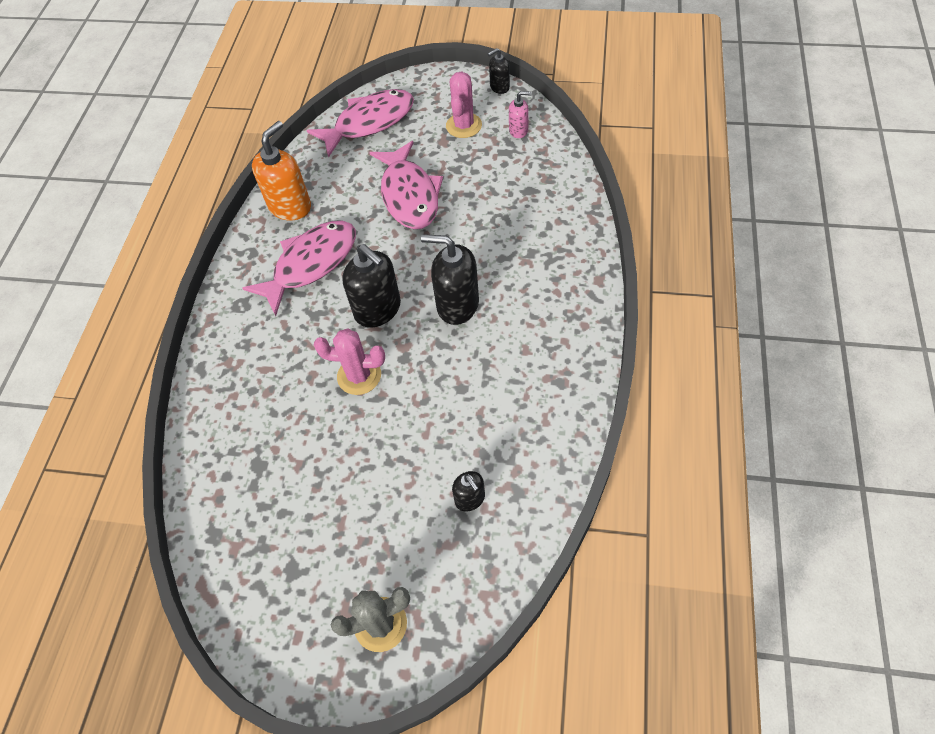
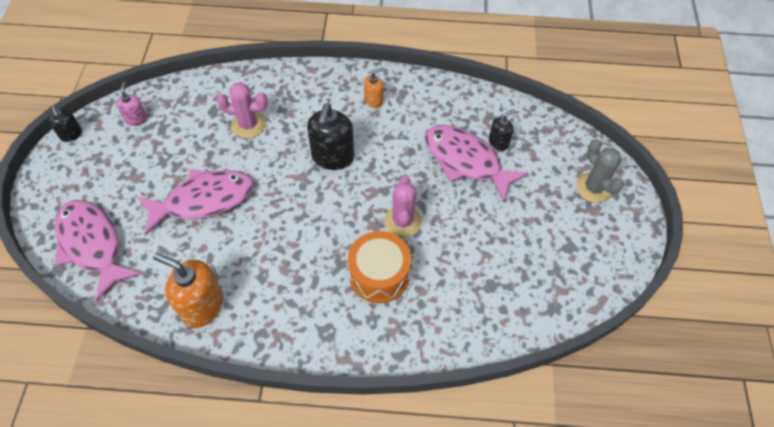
camera: 100 degrees left, 0 degrees up
(294, 351) = (379, 275): none -> orange drum
(311, 264) = (280, 275): pink fish -> pink fish (466, 161)
(378, 309) = (336, 214): black soap dispenser -> none
(464, 125) = (118, 161): pink cactus -> pink cactus (248, 125)
(546, 348) = (373, 100): none -> orange soap dispenser

